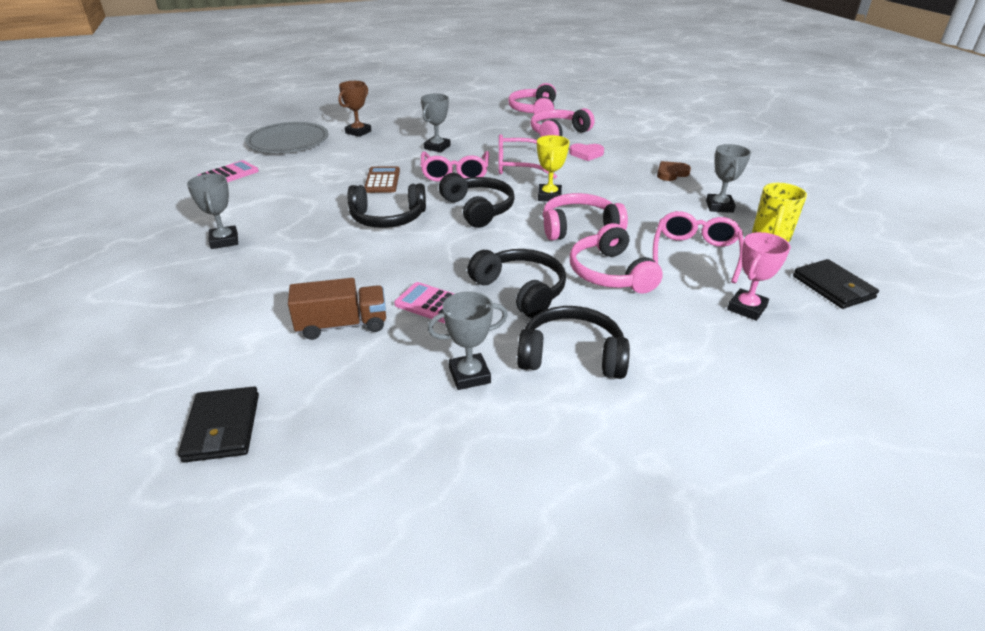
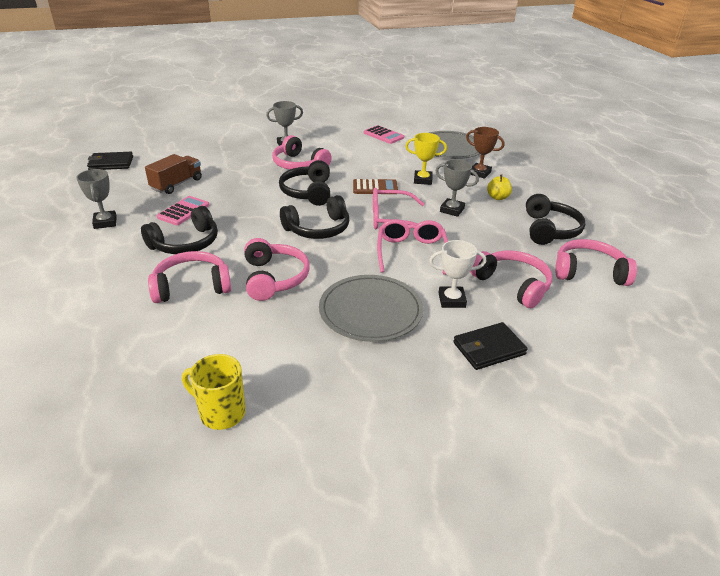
camera: 90 degrees right, 0 degrees up
(302, 227) = (299, 164): none -> pink headphones
(342, 325) = (176, 184): brown truck -> brown truck turned 135 degrees counterclockwise
(413, 128) = (497, 197): none -> yellow apple
(549, 196) = (340, 266): yellow trophy -> yellow trophy (422, 180)
(571, 356) = (100, 258): black headphones -> black headphones (549, 230)
(586, 154) = (451, 300): pink heart -> white trophy
(613, 183) = (370, 311): none -> grey plate
(671, 173) = (400, 362): brown heart -> none
(695, 253) = (206, 343): pink glasses -> none
(719, 206) = (304, 386): grey trophy -> none
(746, 308) = (104, 356): pink trophy -> none
(833, 287) = (104, 433): black wallet -> black wallet (488, 348)

